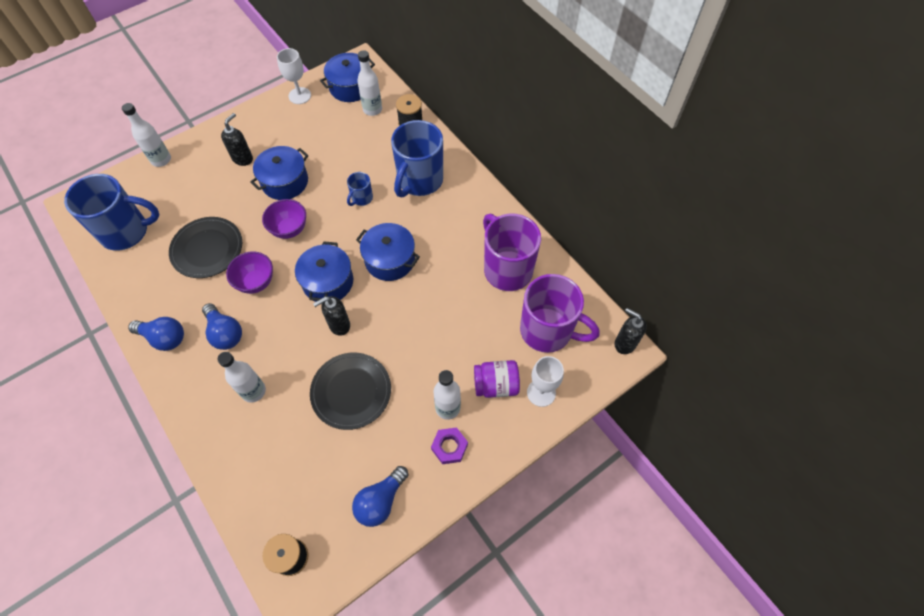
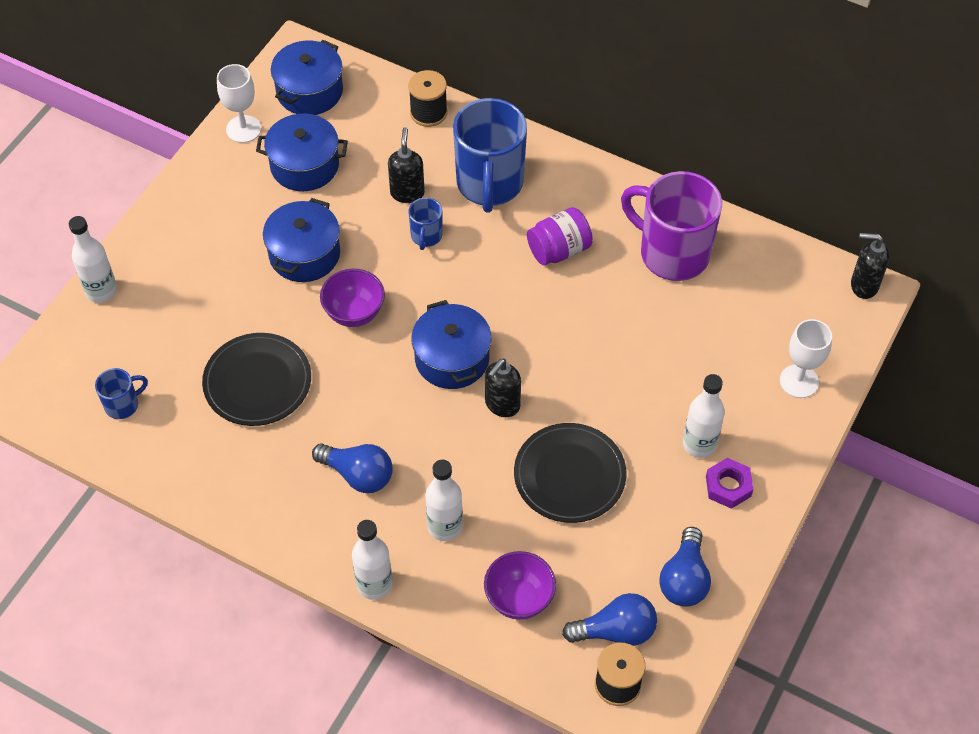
camera: 25 degrees left, 5 degrees down
(126, 232) = (123, 405): blue mug -> blue mug, size x0.46
(164, 338) = (279, 514): blue light bulb -> blue light bulb (615, 631)
(243, 158) = (221, 245): black soap dispenser -> black soap dispenser (407, 193)
(256, 282) = (355, 397): purple bowl -> purple bowl (519, 599)
(372, 109) = (362, 112): white bottle -> white bottle (374, 584)
(390, 260) = (515, 300): blue pot -> blue pot (304, 165)
(496, 385) = (740, 395): purple jar -> purple jar (559, 250)
(547, 331) = (765, 307): purple mug -> none

